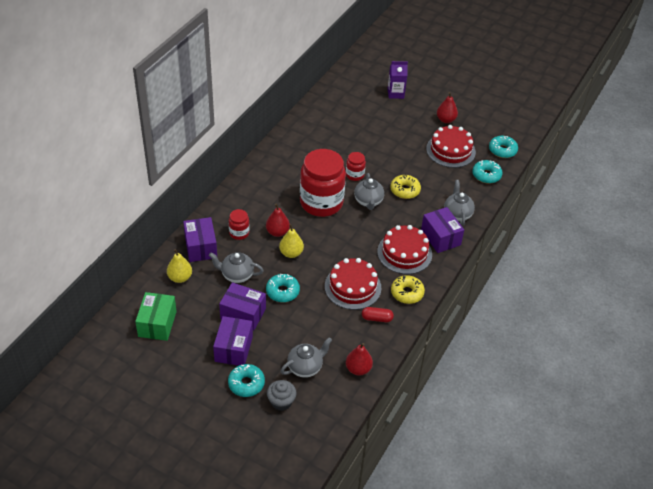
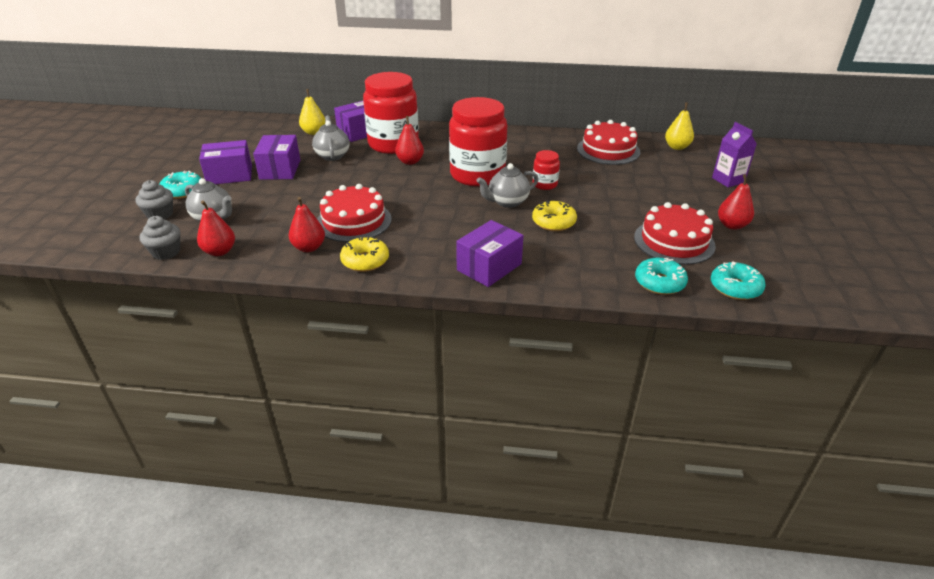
camera: 70 degrees right, 10 degrees down
(157, 324) = (250, 136): green box -> none
(239, 233) = (393, 144): red jar -> red jar, size x2.25
(282, 291) = (322, 182): turquoise donut -> none
(291, 253) = (384, 175): yellow pear -> yellow pear (677, 147)
(344, 401) = (166, 252): none -> grey cupcake
(377, 318) = (309, 248): red capsule -> red pear
(404, 253) = (437, 245): red cake -> red cake (608, 150)
(457, 214) = (548, 272): grey teapot -> none

